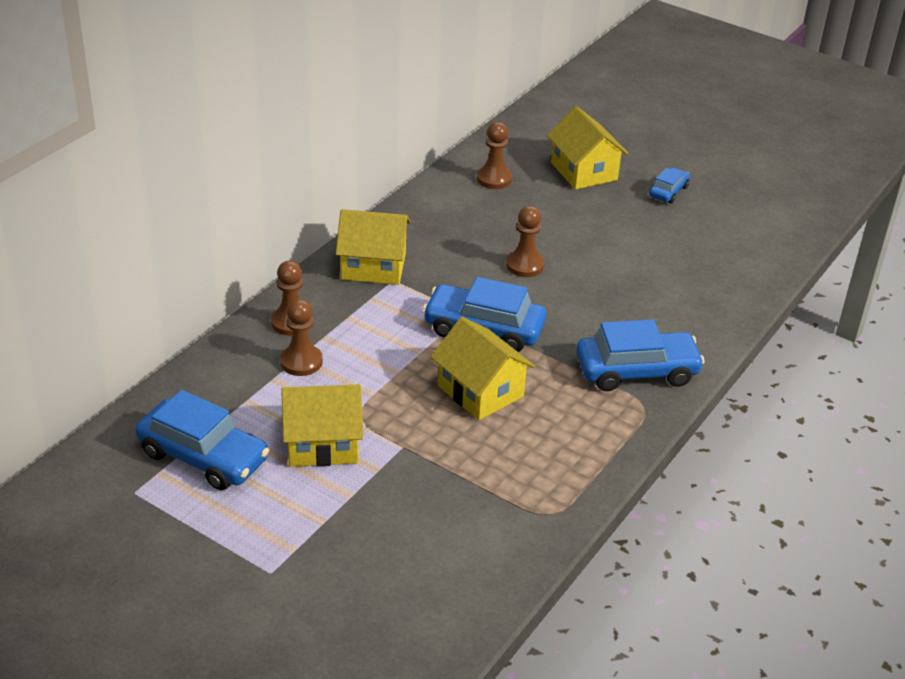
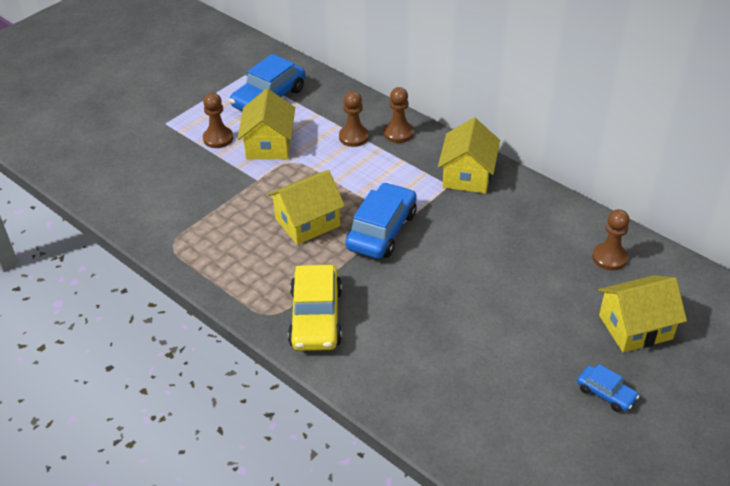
camera: 100 degrees right, 5 degrees up
(525, 265) = (469, 264): brown pawn -> brown pawn (218, 138)
(636, 371) = (316, 317): blue car -> yellow car

